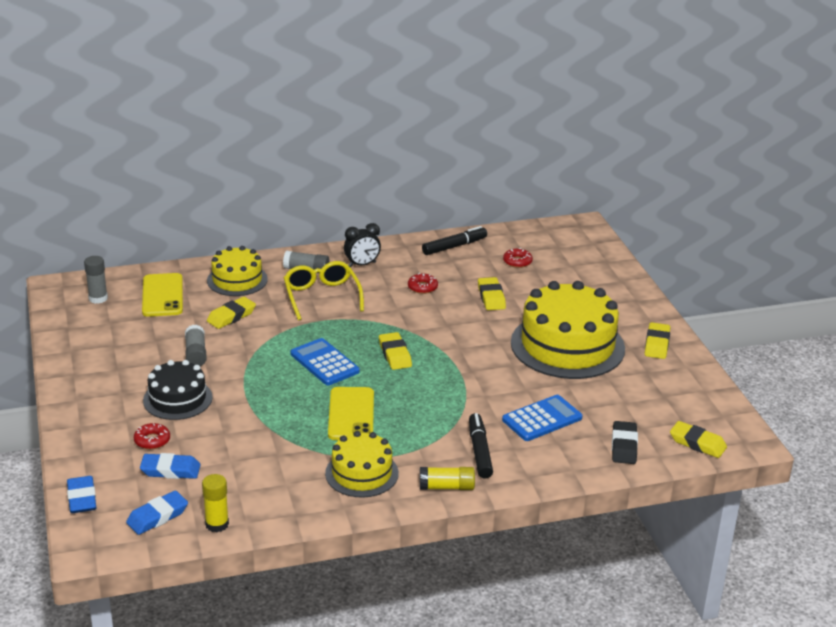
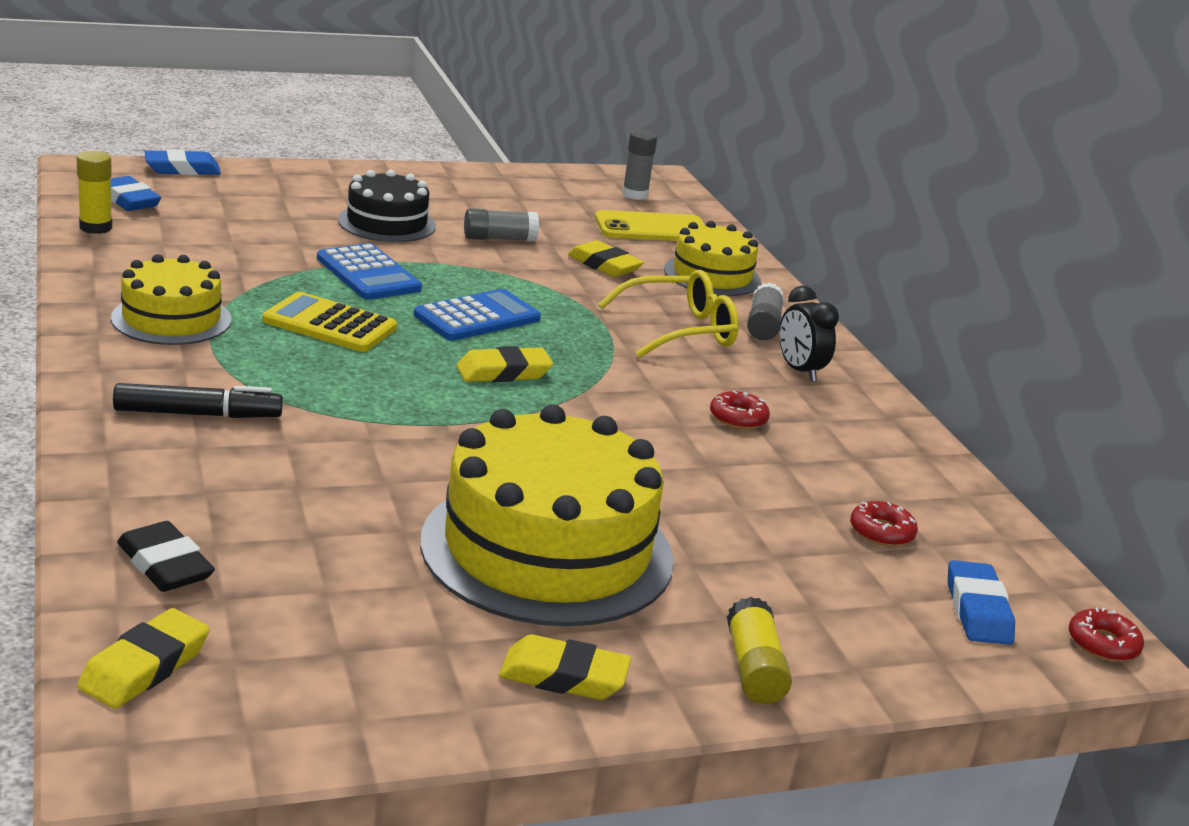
camera: 85 degrees right, 5 degrees down
(152, 440) = (293, 206): red donut -> red donut (1103, 644)
(170, 470) = (223, 211): blue eraser -> blue eraser (977, 610)
(351, 414) = (329, 324): yellow phone -> yellow calculator
(446, 487) = (108, 376): yellow glue stick -> yellow glue stick (754, 669)
(454, 246) = (911, 466): black marker -> none
(491, 297) = (721, 484): yellow eraser -> none
(542, 419) = (282, 485): blue calculator -> blue calculator (368, 274)
(624, 446) = (165, 565): black eraser -> black eraser turned 45 degrees clockwise

